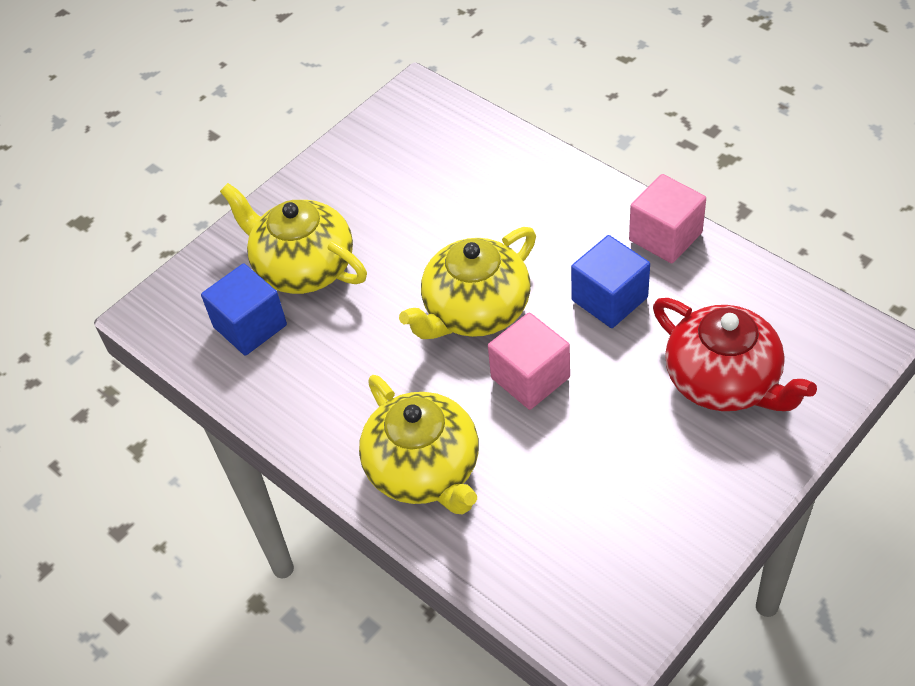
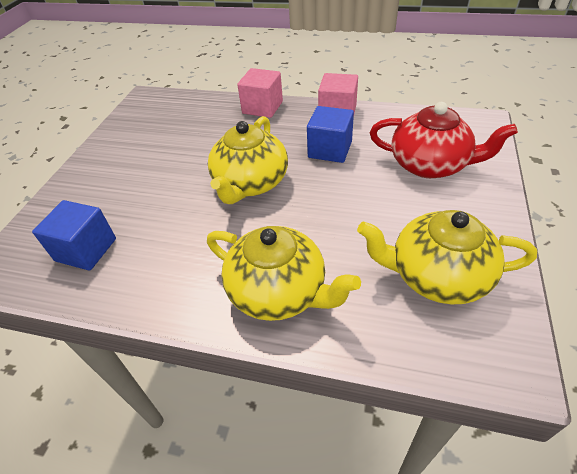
camera: 30 degrees left, 5 degrees down
(303, 267) = (112, 200): yellow teapot -> yellow teapot (437, 275)
(530, 378) = (313, 206): pink cube -> pink cube (262, 107)

